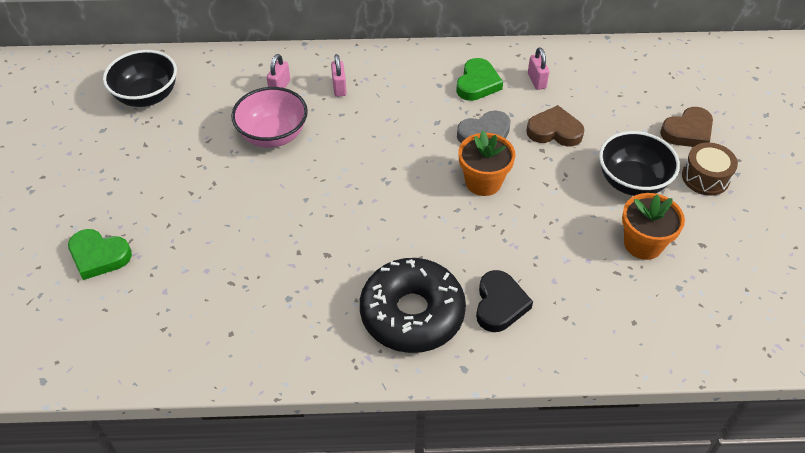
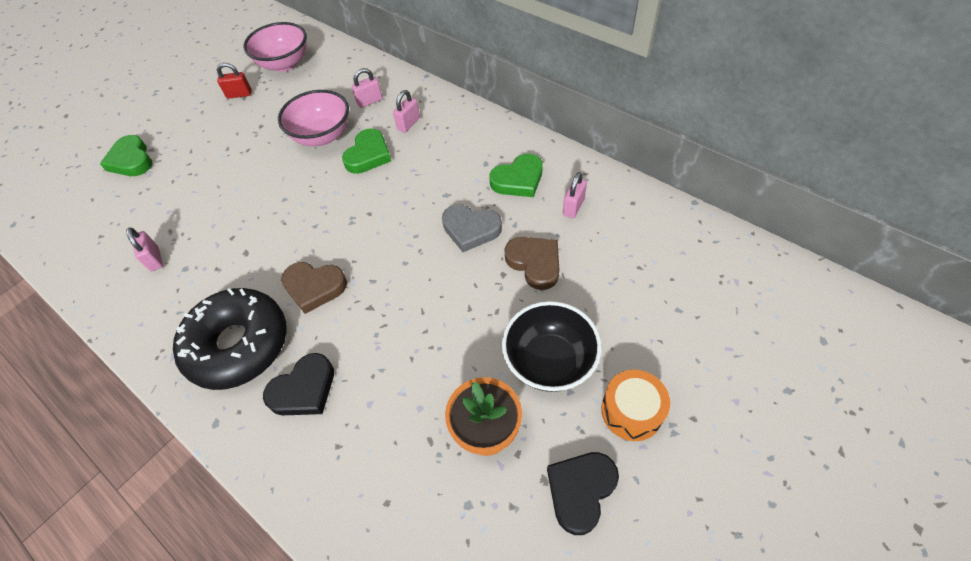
camera: 45 degrees right, 5 degrees up
(136, 144) = (239, 94): none -> red padlock
(147, 96) = (284, 64): black bowl -> pink bowl
(249, 309) = (155, 259): none -> pink padlock
(336, 128) = (368, 155): none -> green heart
(483, 182) = (420, 270): orange flower pot -> none
(688, 131) = (669, 349): brown heart -> brown heart (314, 287)
(705, 177) = (631, 411): brown drum -> orange drum
(726, 235) = (580, 490): none -> black heart

